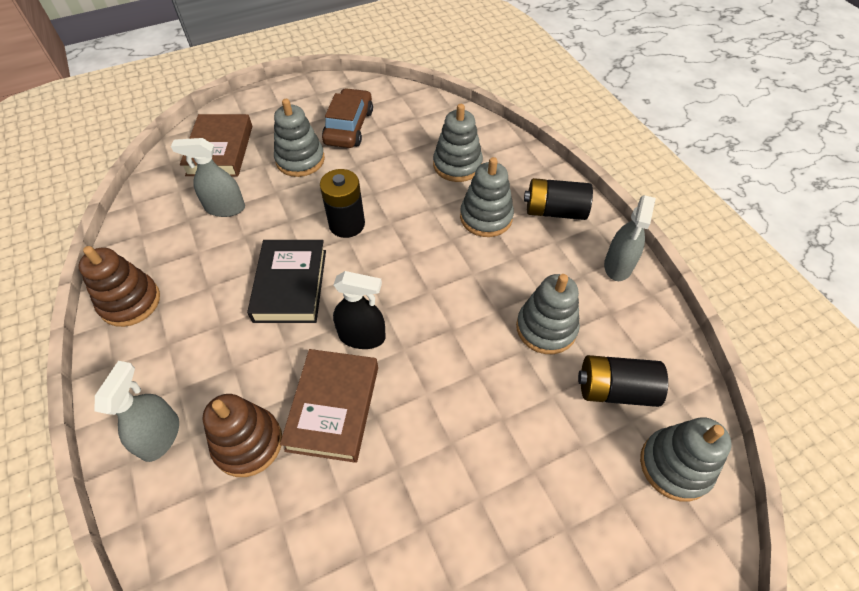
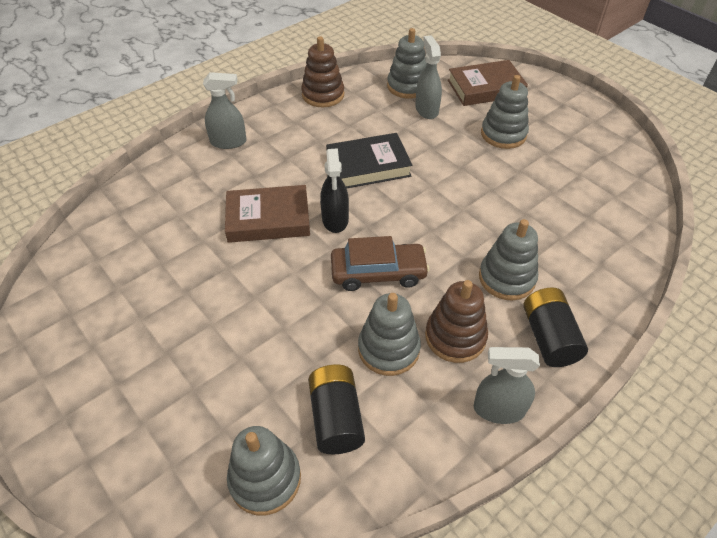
camera: 75 degrees right, 5 degrees down
(248, 443) = (231, 183): brown stacking toy -> brown stacking toy (455, 337)
(347, 224) = (446, 181): black battery -> none
(349, 127) = (566, 153): brown car -> brown car (378, 273)
(457, 165) = (566, 242): grey stacking toy -> grey stacking toy (407, 86)

